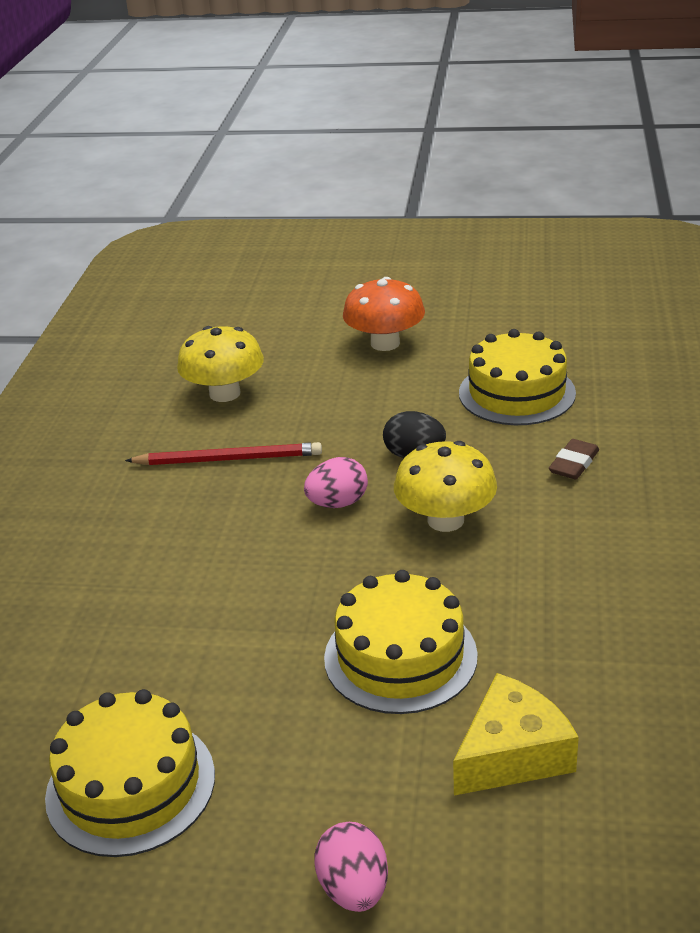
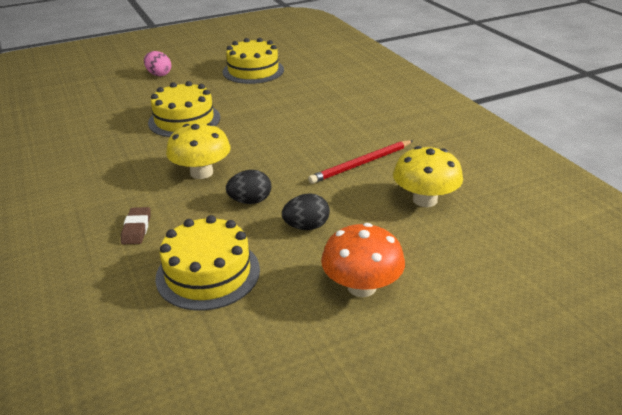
camera: 145 degrees right, 0 degrees up
(338, 503) = (271, 162): pink egg -> none
(379, 406) = (306, 226): none -> black egg
(513, 754) = (120, 109): yellow cheese -> none

